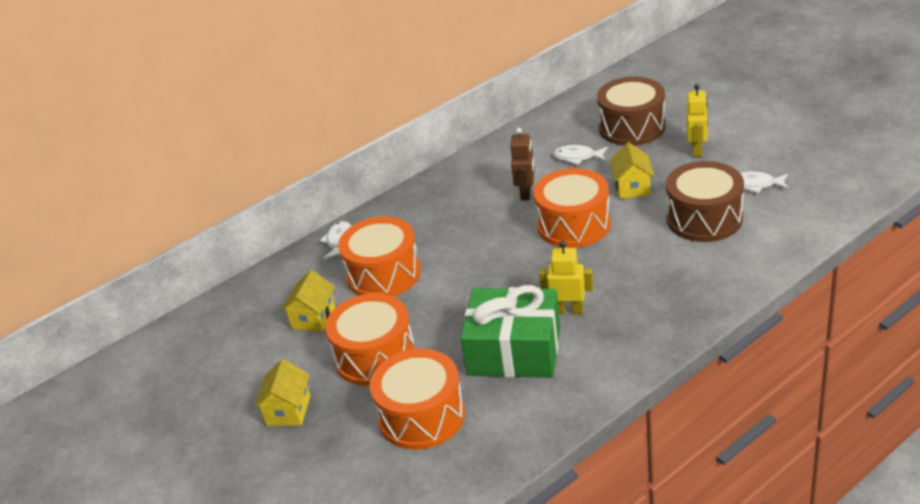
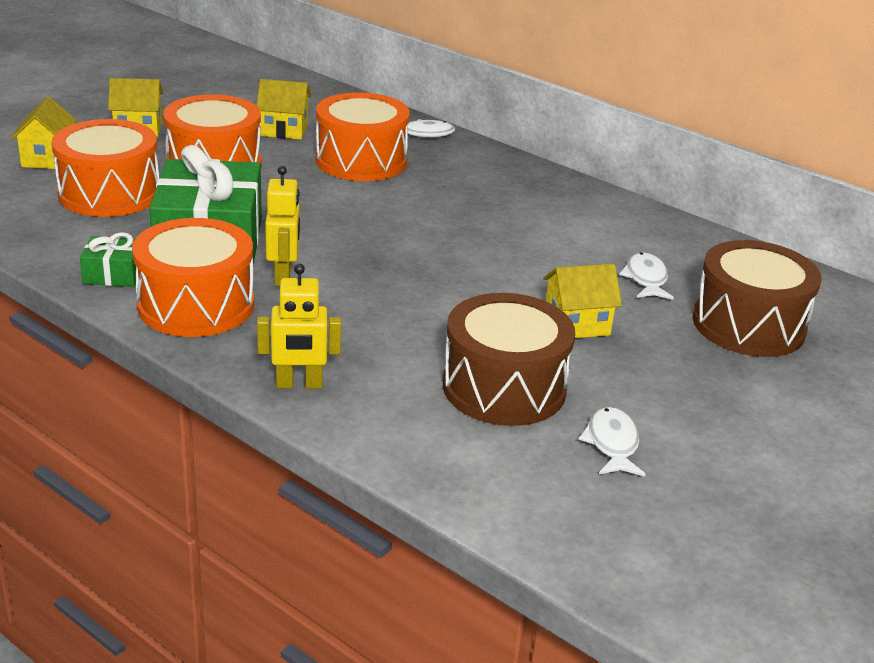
camera: 70 degrees right, 5 degrees down
(342, 466) = (48, 159): none -> yellow house
(526, 193) = (544, 242): brown robot -> none
(562, 399) = (114, 274): none -> green gift
(573, 225) = (474, 277): orange drum -> orange drum (196, 305)
(697, 150) = (703, 386): yellow robot -> yellow robot (299, 384)

